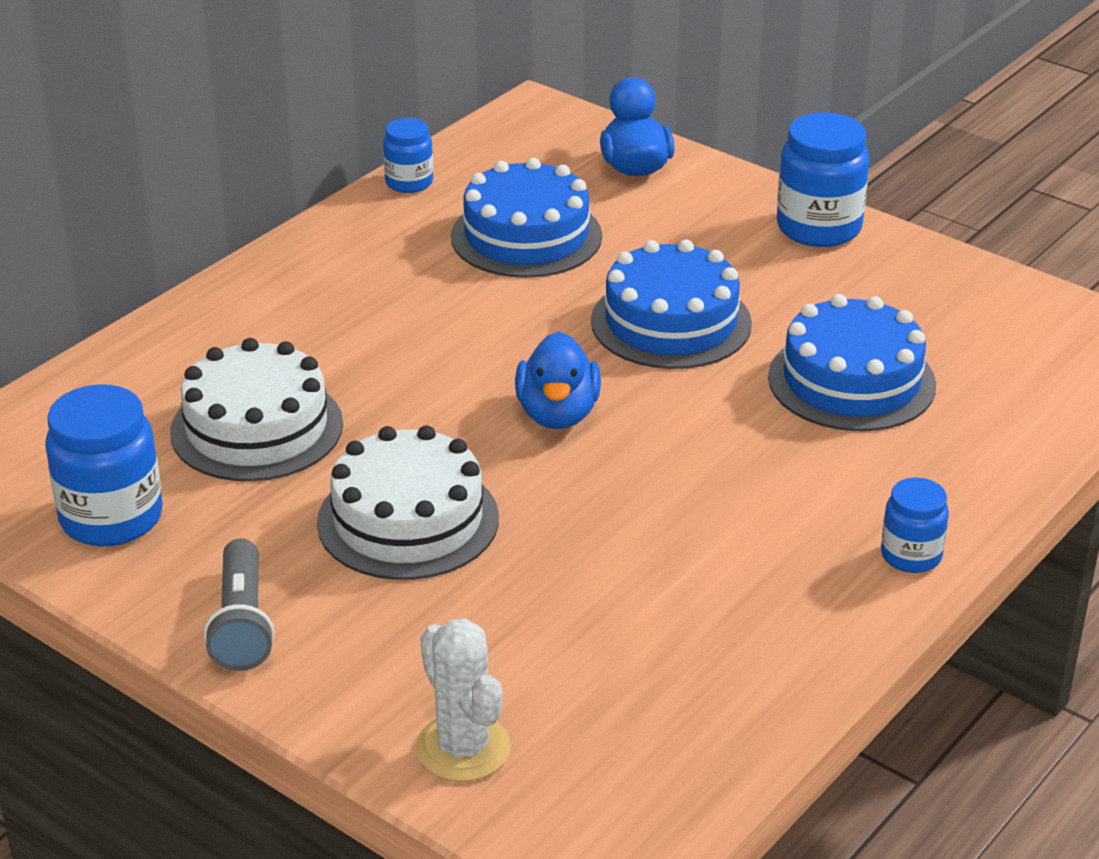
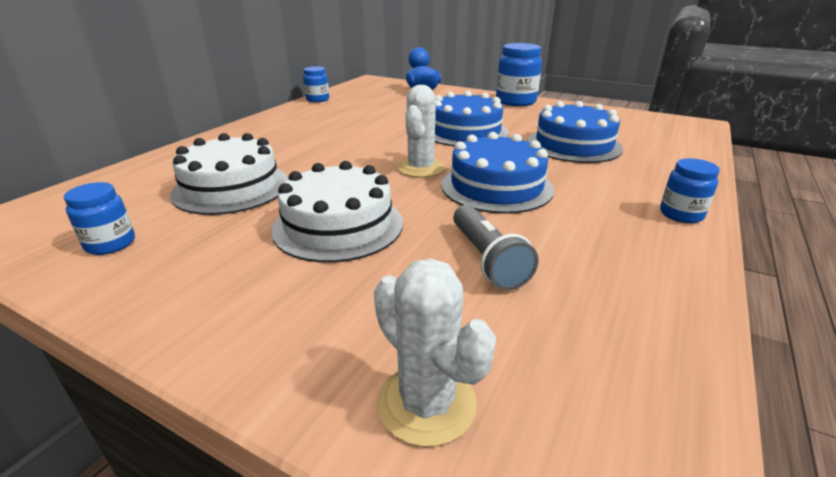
camera: 10 degrees left, 5 degrees down
(111, 518) = (110, 244): blue jar -> blue jar, size x0.58
(241, 624) = (203, 308): grey flashlight -> grey flashlight (487, 259)
(526, 236) = (379, 111): blue cake -> blue cake (496, 186)
(557, 414) = (420, 168): blue duck -> white cactus

